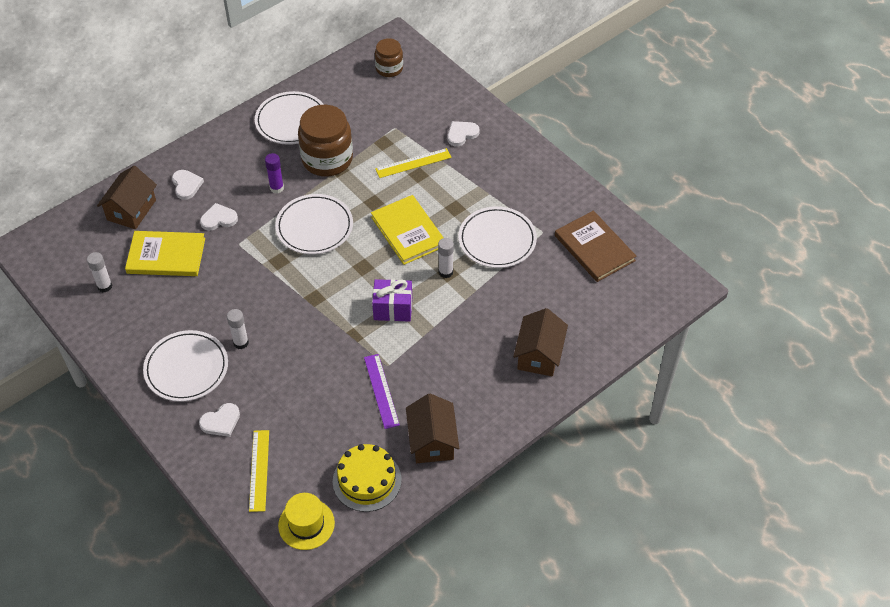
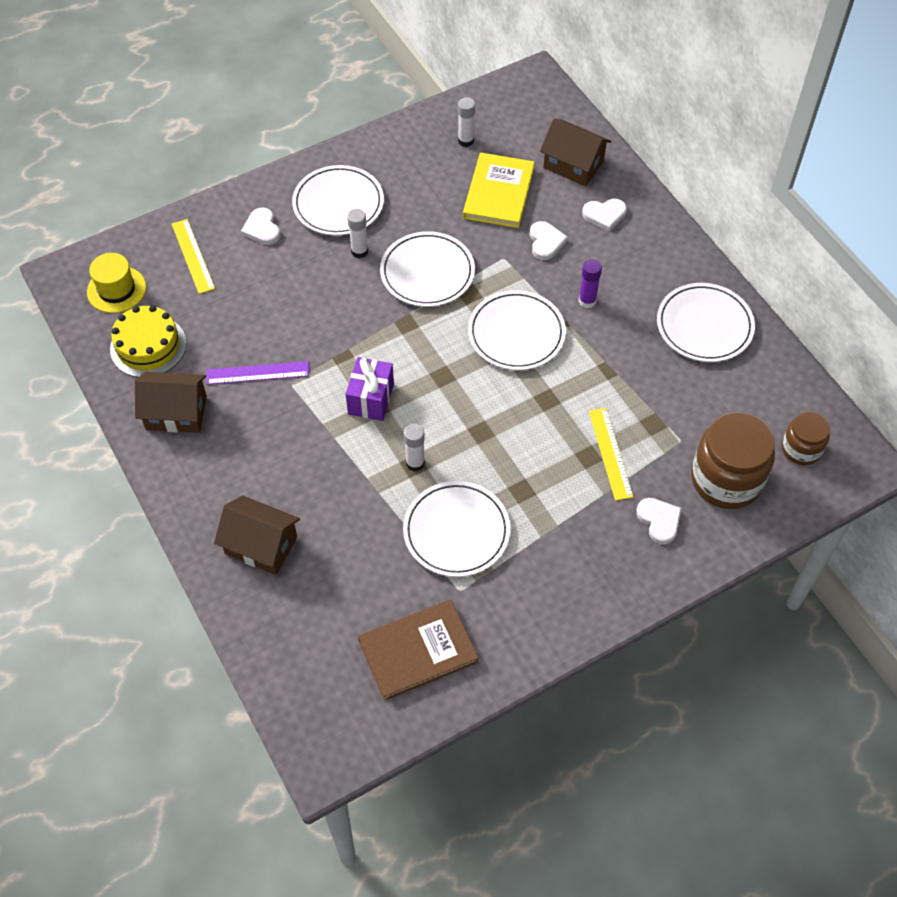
camera: 100 degrees right, 5 degrees up
(259, 292) = (427, 272): none -> white plate
(259, 470) = (193, 256): yellow ruler -> yellow ruler turned 60 degrees clockwise
(327, 159) = (630, 357): brown jar -> brown jar (726, 479)
(408, 231) = (490, 431): yellow book -> none

